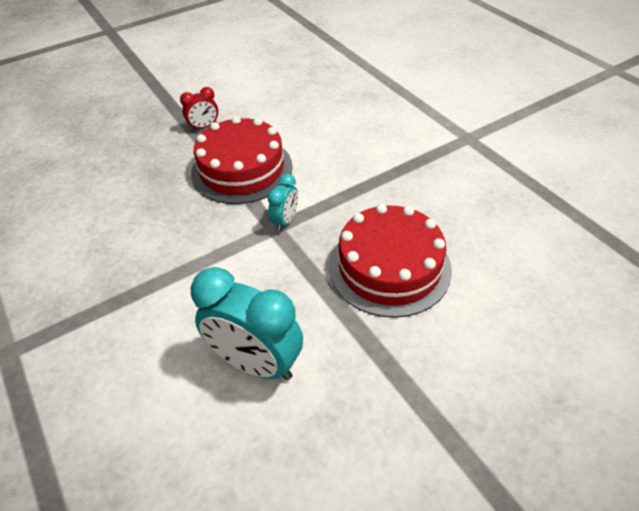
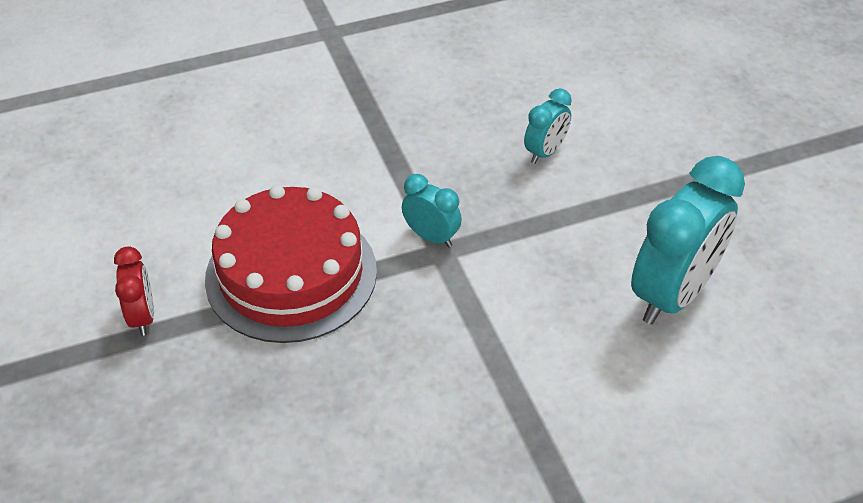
camera: 80 degrees left, 0 degrees up
(389, 267) = (545, 152): red cake -> turquoise clock

